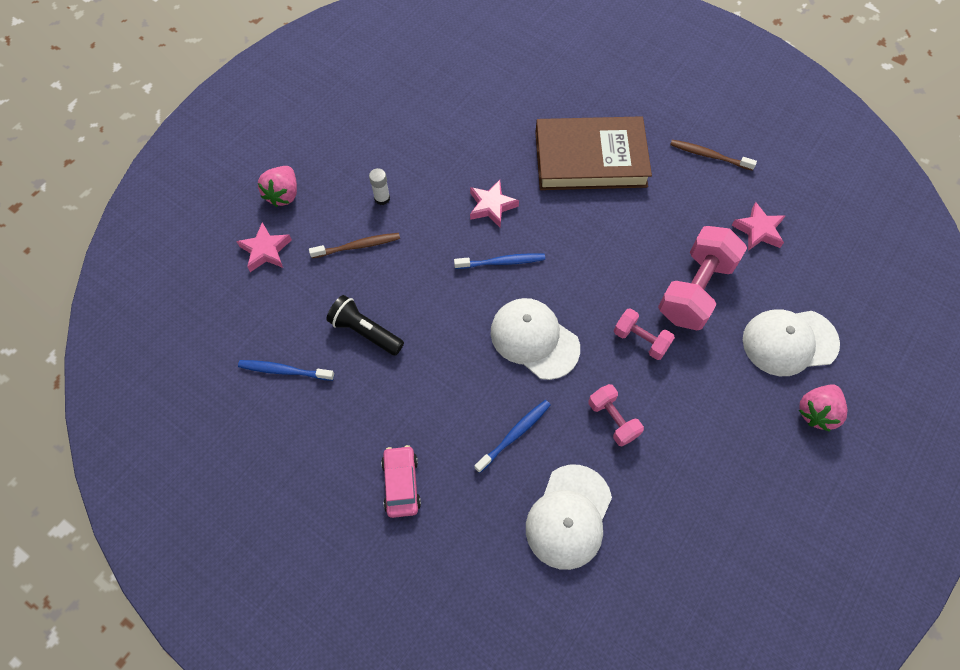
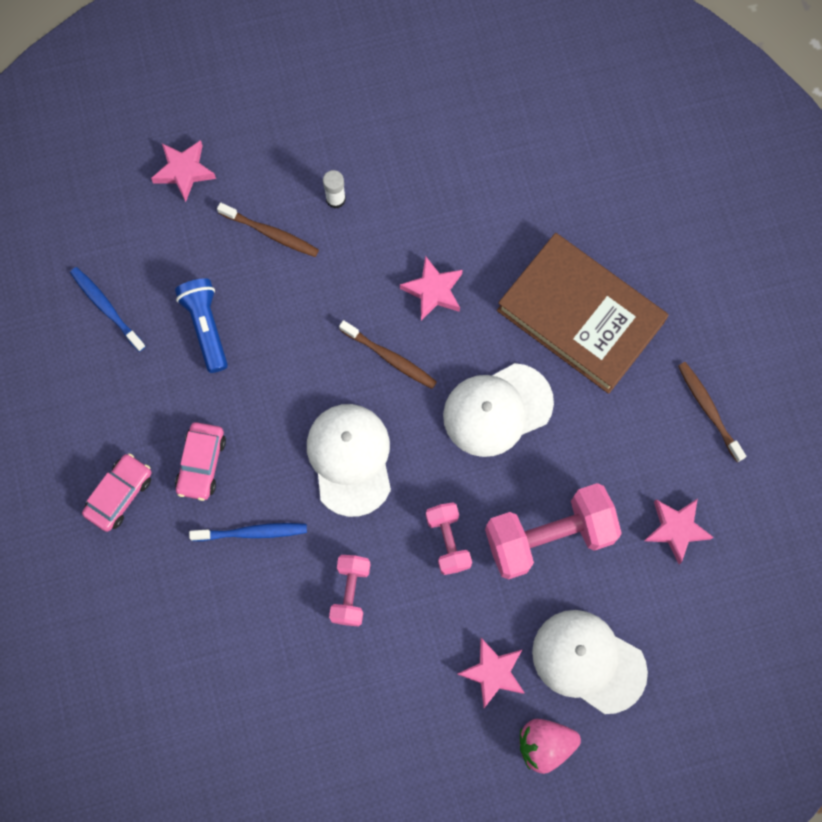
camera: 40 degrees right, 10 degrees up
(283, 194) = (247, 122): pink strawberry -> none
(365, 331) = (206, 327): black flashlight -> blue flashlight
(440, 418) = (201, 463): none -> pink car
(501, 262) = (389, 357): blue toothbrush -> brown toothbrush
(569, 516) = (233, 642): white cap -> white cap (497, 410)
(744, 395) = (493, 673): none -> pink star

